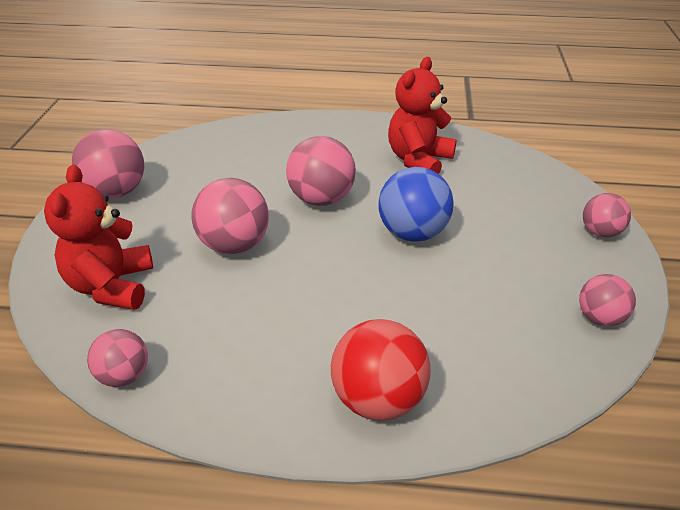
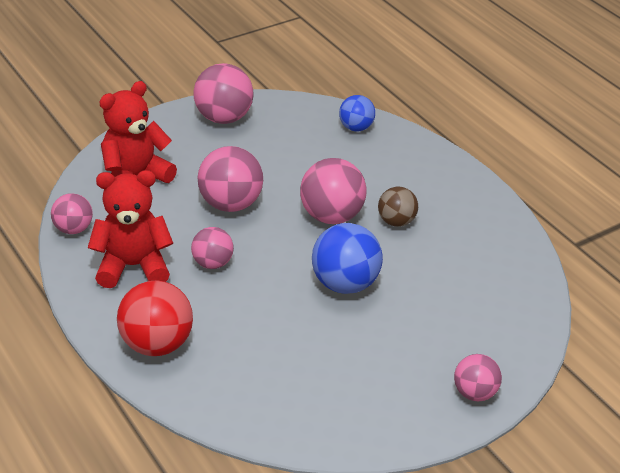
camera: 50 degrees right, 0 degrees up
(232, 137) = (356, 128): none -> blue ball
(366, 173) = (396, 222): none -> brown ball
(418, 160) = (452, 242): red teddy bear -> red teddy bear (133, 266)
(600, 318) = (353, 427): pink ball -> pink ball (213, 263)

